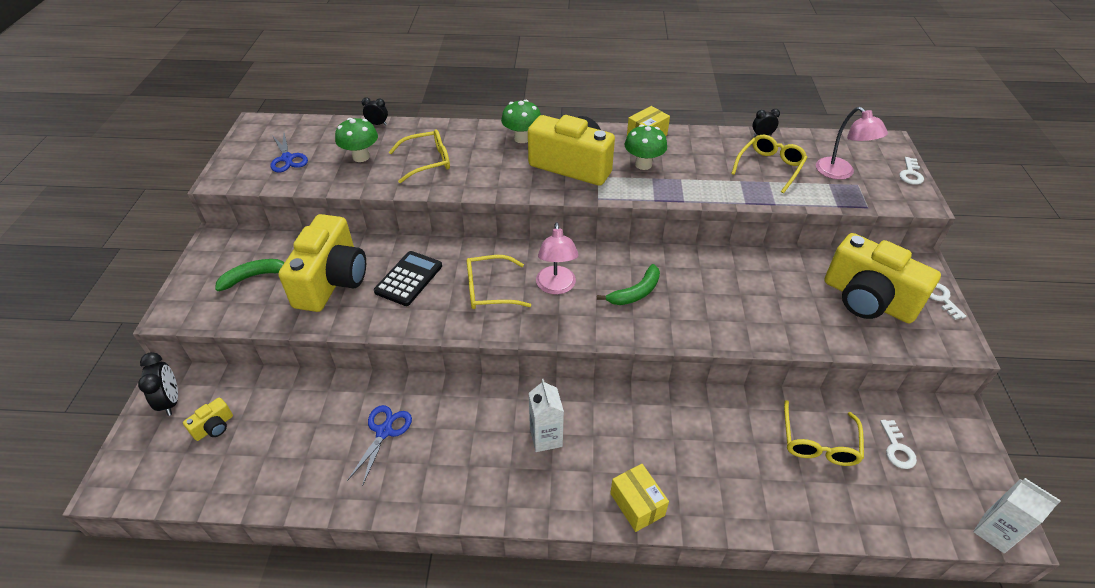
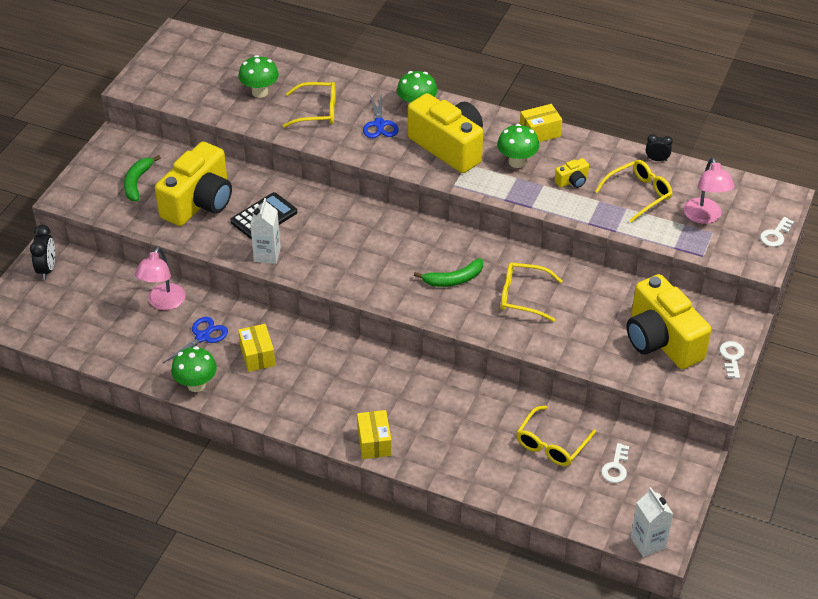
camera: 20 degrees right, 0 degrees up
(214, 427) = (75, 298): yellow camera -> yellow camera (572, 181)
(254, 277) = (137, 182): green banana -> green banana turned 75 degrees counterclockwise
(287, 158) = (194, 78): blue scissors -> blue scissors (379, 124)
(377, 124) = (288, 60): black clock -> none
(398, 496) = (196, 385): none -> green mushroom
(456, 435) = (257, 355): none -> yellow box
(490, 290) = (328, 244): yellow glasses -> yellow glasses (523, 297)
(546, 437) = (327, 377): white carton -> white carton (267, 255)
(556, 287) = (387, 256): pink lamp -> pink lamp (163, 303)

